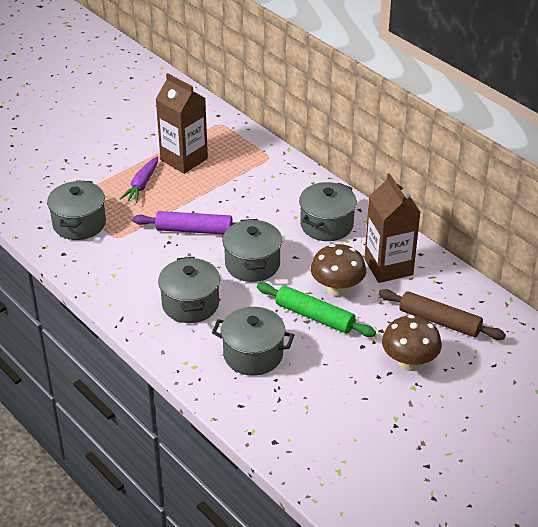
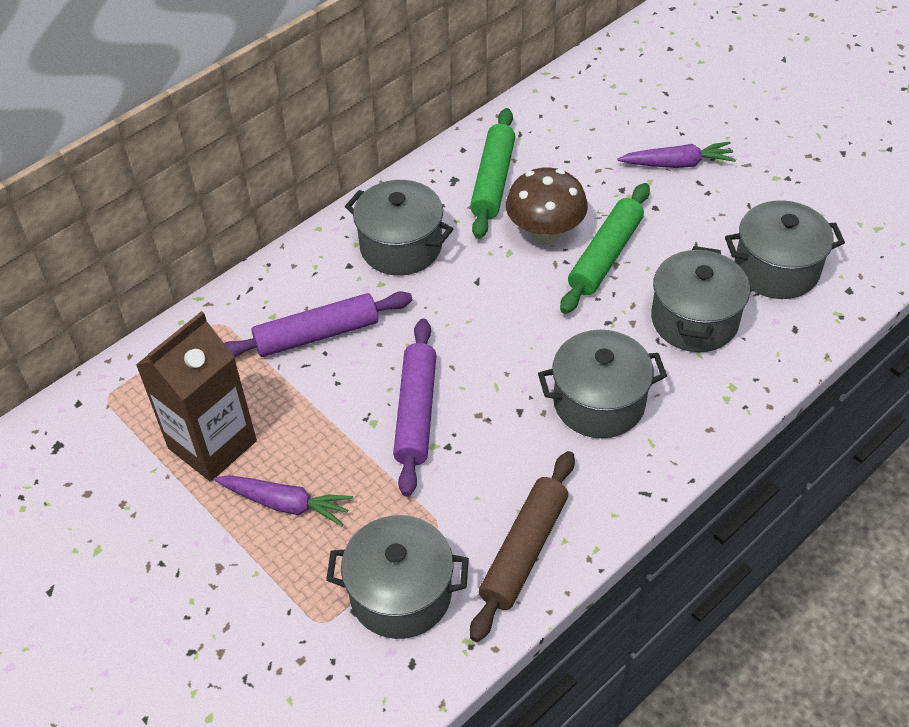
camera: 90 degrees left, 10 degrees up
(252, 264) = (498, 331): grey pot -> grey pot (776, 269)
(256, 192) = (317, 335): none -> purple rolling pin
(388, 267) = (493, 181): brown carton -> green rolling pin
(409, 363) = (677, 164): brown mushroom -> purple carrot
(439, 321) = (596, 135): brown rolling pin -> brown rolling pin (524, 550)

